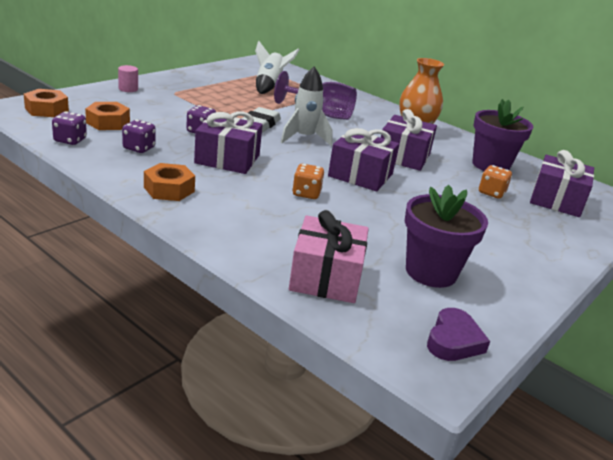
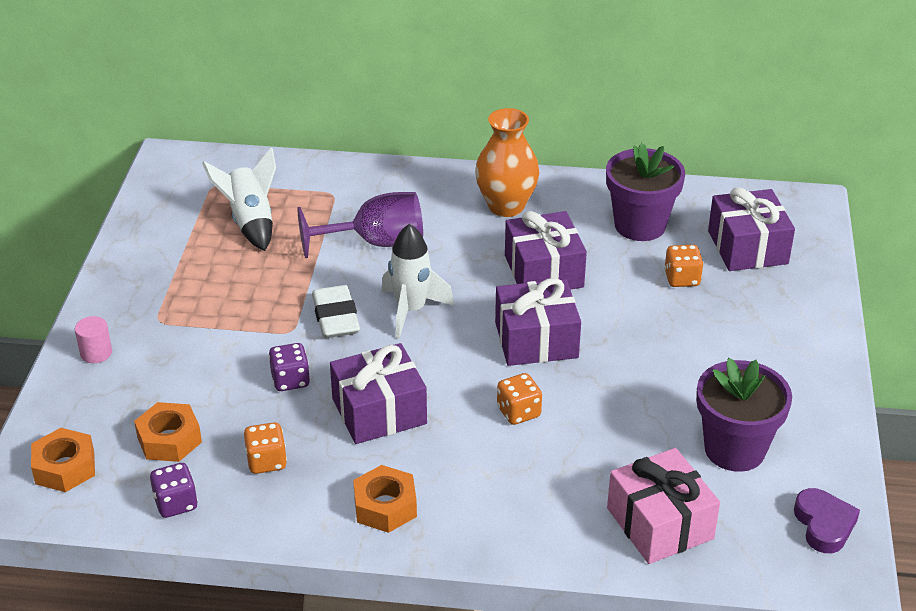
camera: 30 degrees left, 10 degrees up
(139, 148) = (266, 461): purple dice -> orange dice

